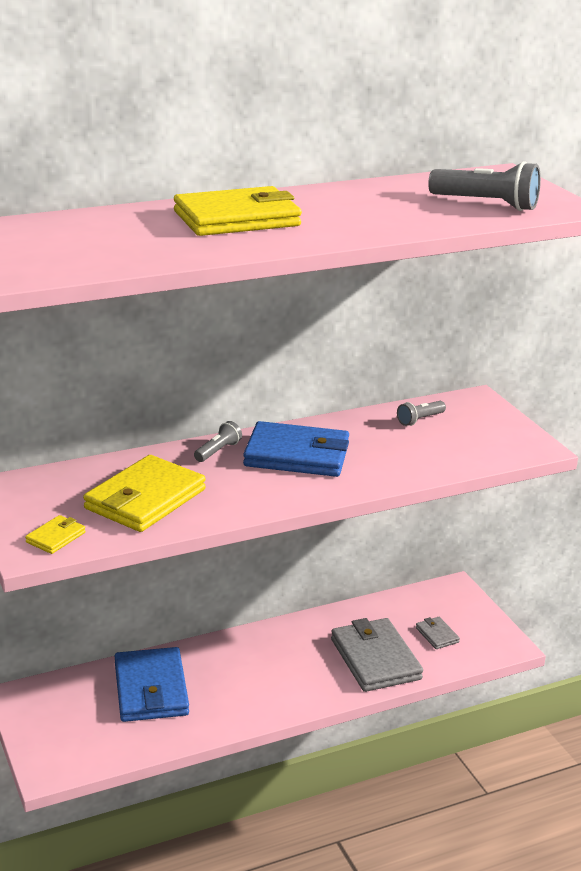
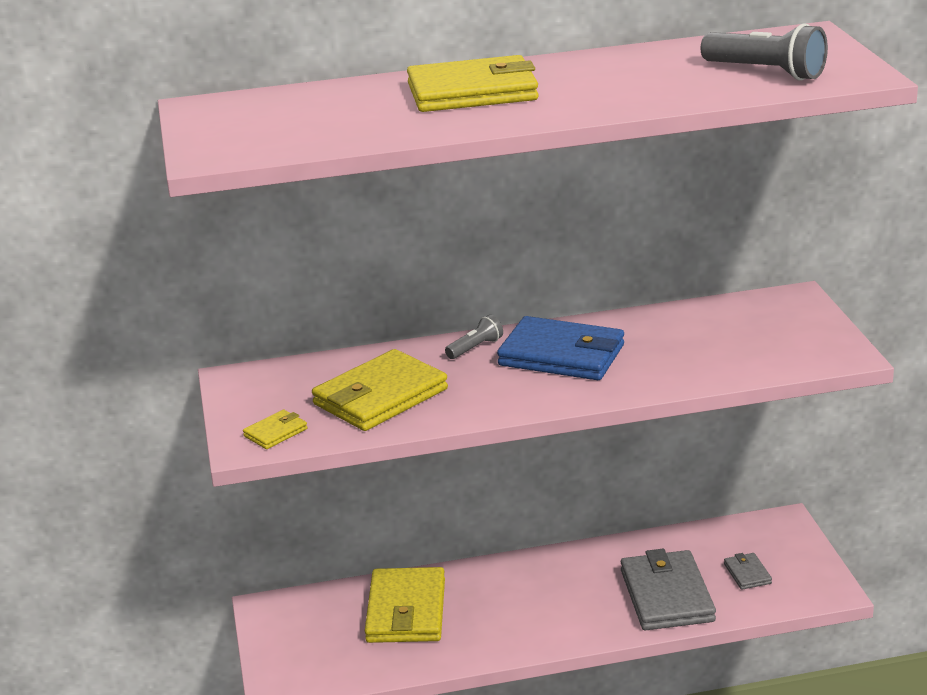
camera: 15 degrees right, 0 degrees up
(151, 689) = (406, 611): blue wallet -> yellow wallet
(420, 420) = (718, 319): grey flashlight -> none

